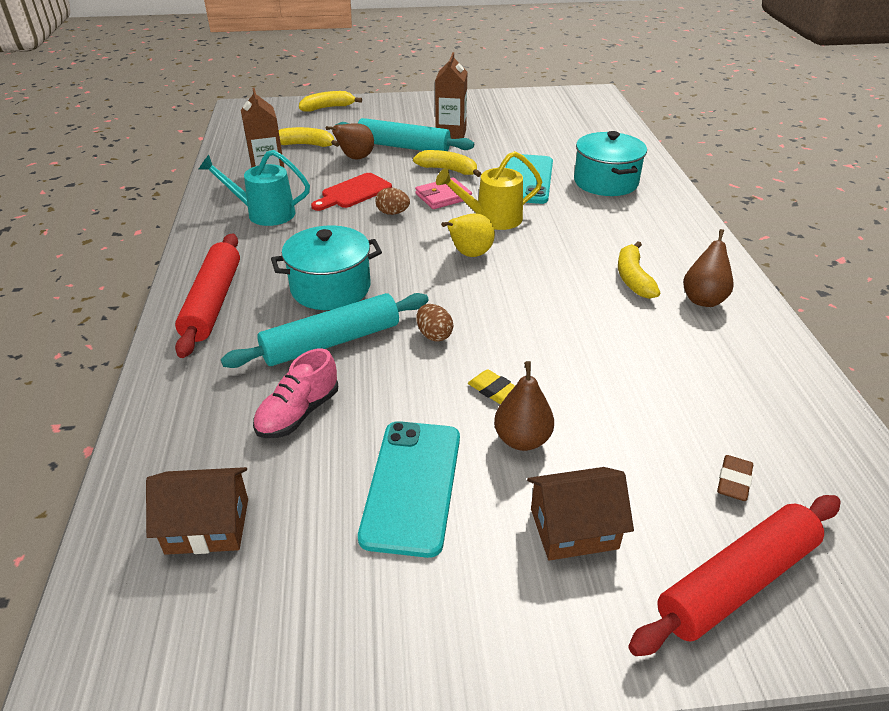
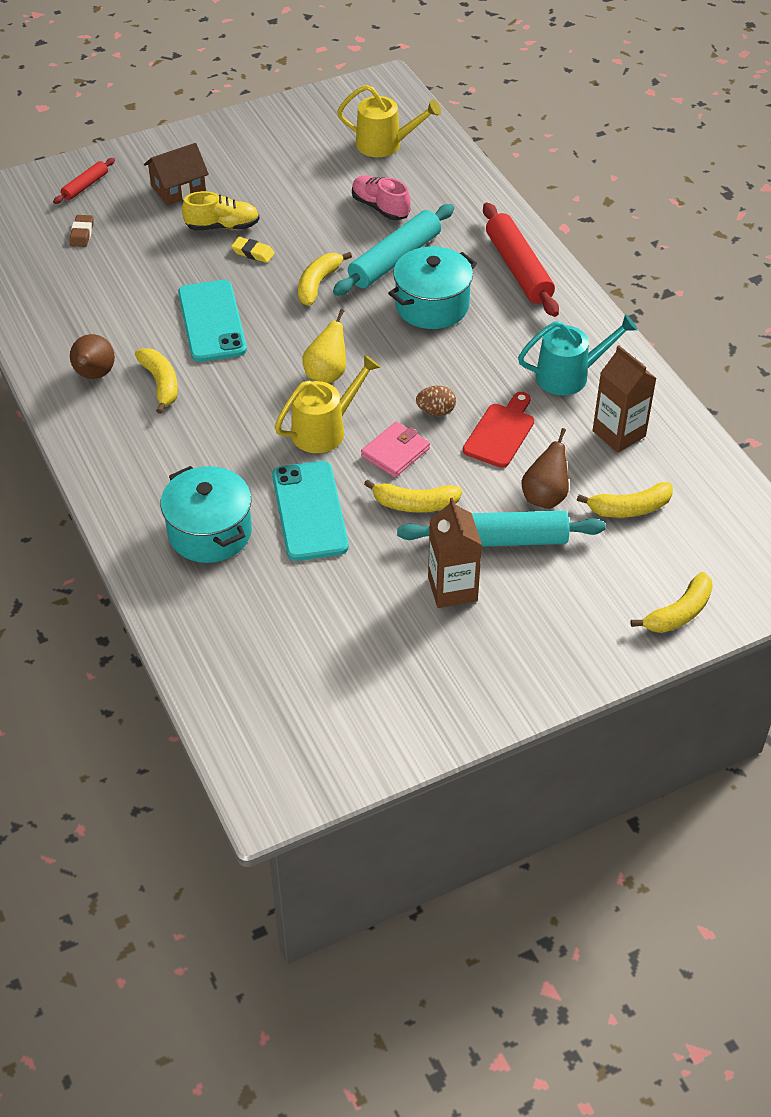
camera: 160 degrees right, 10 degrees up
(207, 526) = (385, 144): brown house -> yellow watering can
(298, 413) = (380, 207): pink shoe -> pink shoe turned 60 degrees counterclockwise
(412, 485) = (281, 187): turquoise phone -> turquoise phone (212, 321)
(434, 335) = (318, 284): brown egg -> yellow banana
(522, 440) = (222, 226): brown pear -> yellow shoe
(737, 582) = (85, 186): red rolling pin -> red rolling pin, size x0.52

